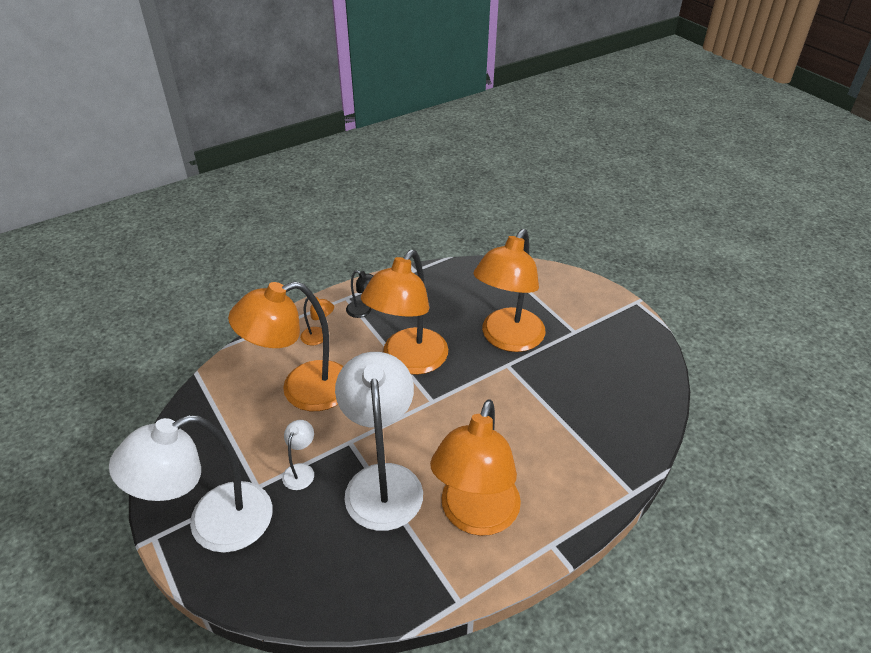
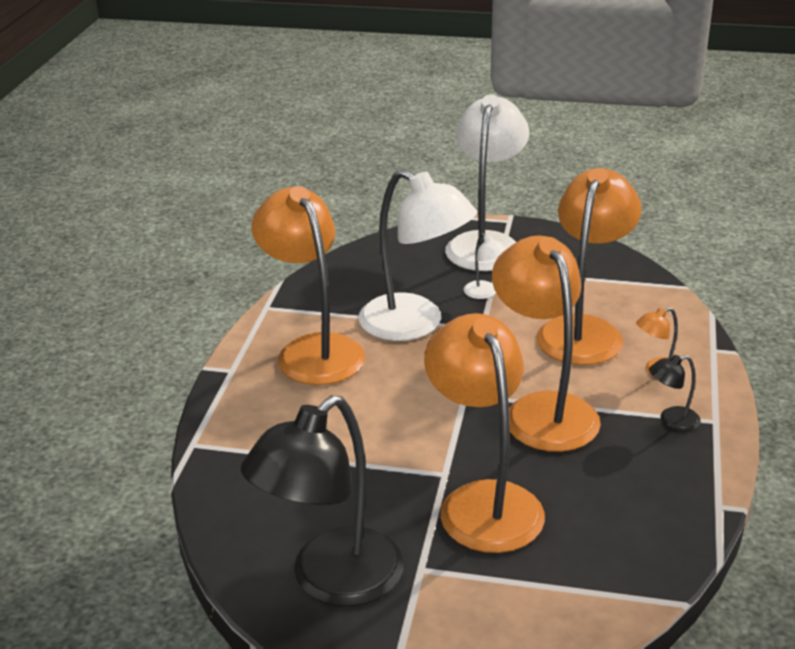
camera: 135 degrees right, 10 degrees down
(622, 353) = (332, 581): none -> black lamp

